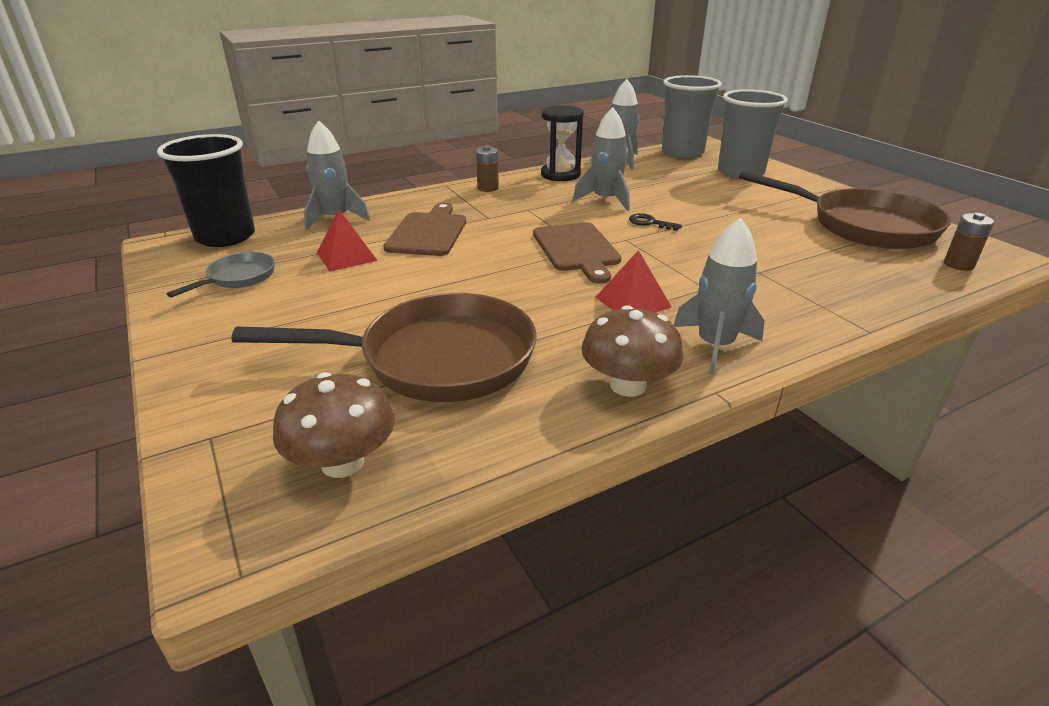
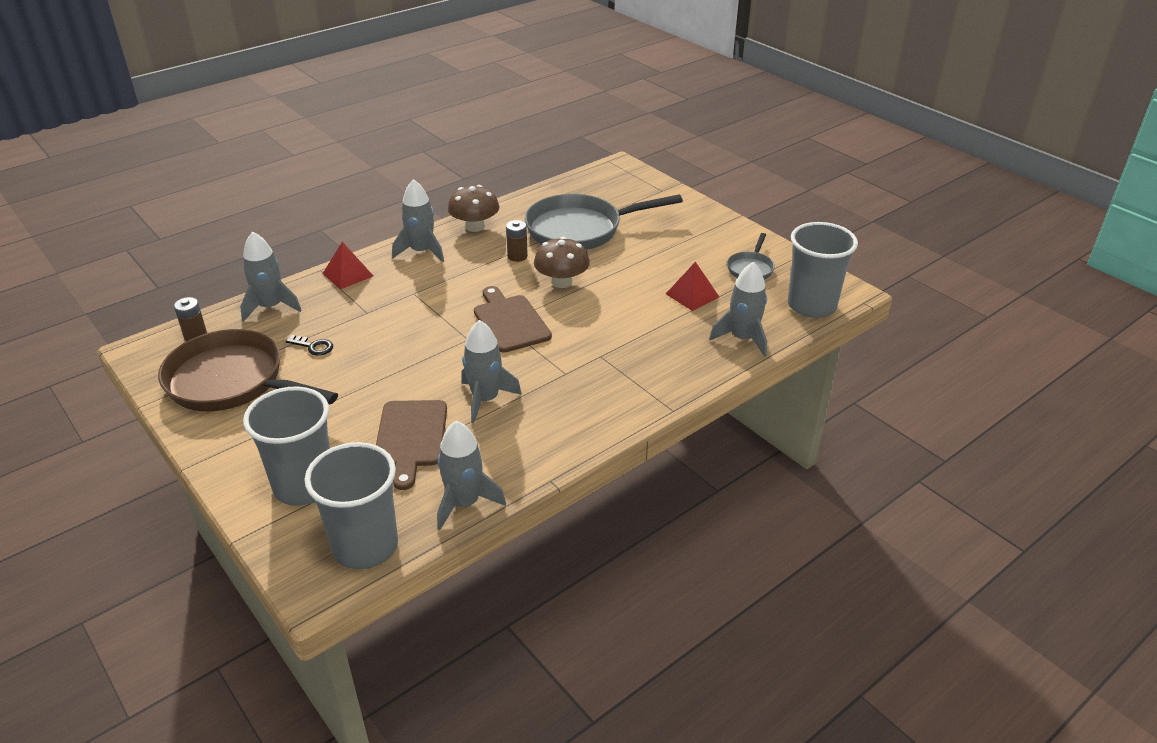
camera: 170 degrees right, 5 degrees up
(225, 237) = (811, 305): black cup -> grey cup
(342, 462) = (597, 188): brown mushroom -> brown mushroom (561, 282)
(428, 232) = (645, 329): brown cutting board -> brown cutting board (411, 437)
(436, 359) = (580, 229): brown pan -> grey pan
(488, 188) = (621, 408): brown battery -> brown battery (517, 256)
(560, 175) = (543, 451): black hourglass -> none
(632, 302) = (468, 276): red pyramid -> red pyramid (348, 274)
(650, 223) = (443, 364): black key -> black key (313, 346)
(896, 287) = (270, 307): none -> grey rocket

